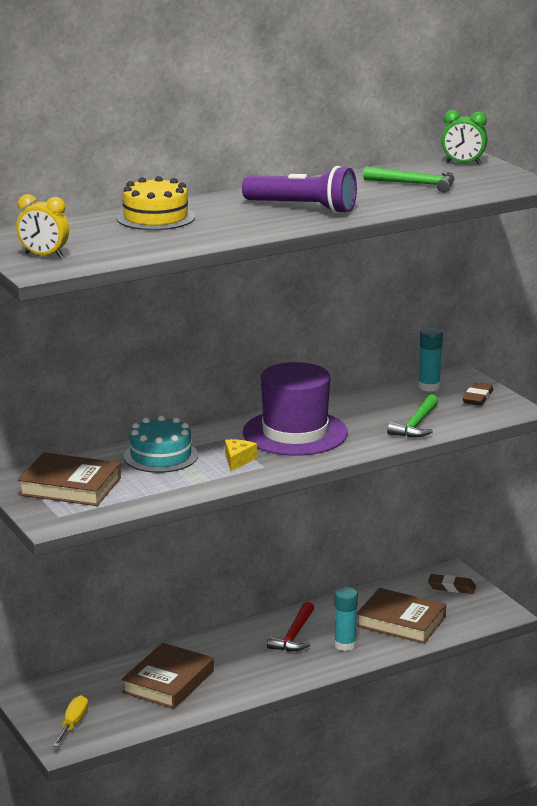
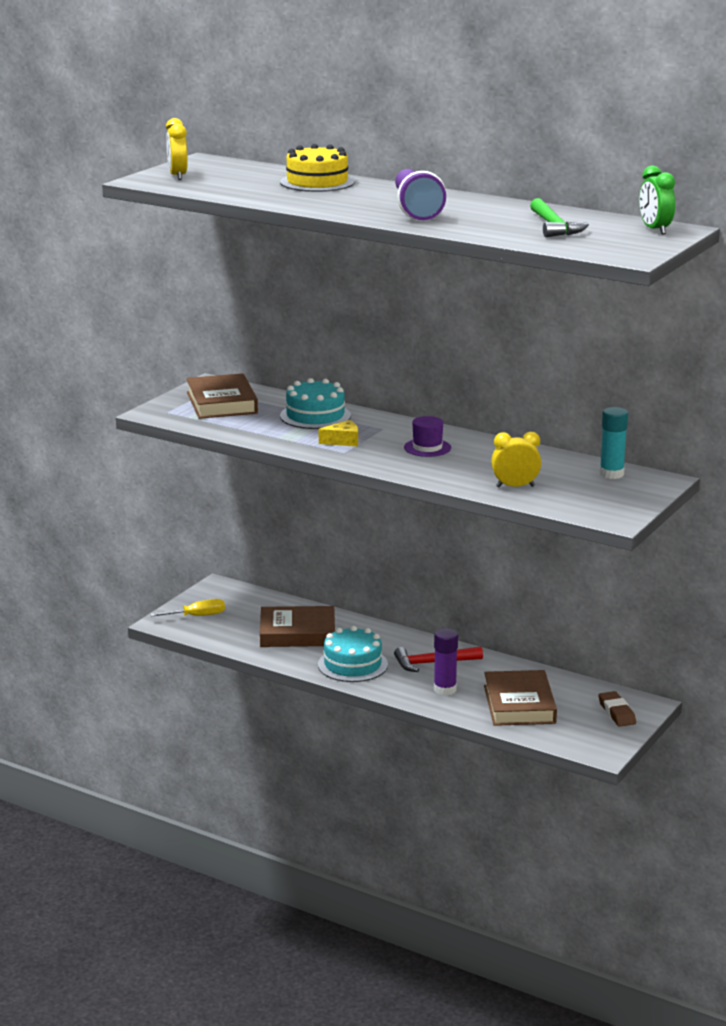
camera: 60 degrees right, 0 degrees up
(257, 673) = (352, 664): none -> turquoise cake
(295, 433) = (427, 448): purple hat -> purple hat, size x0.44
(345, 645) = (445, 689): turquoise glue stick -> purple glue stick
(416, 425) = (515, 486): green hammer -> yellow clock
(477, 398) = (618, 497): brown eraser -> none

